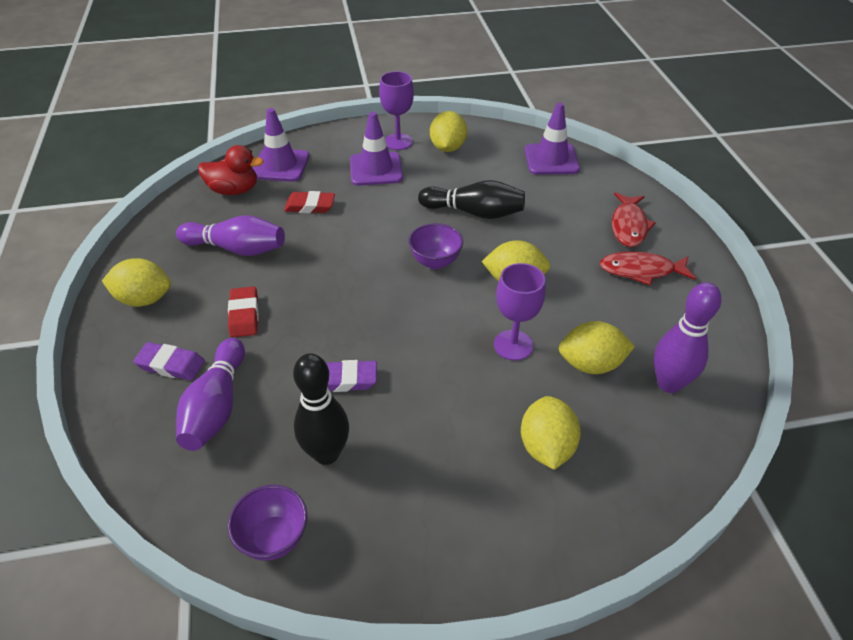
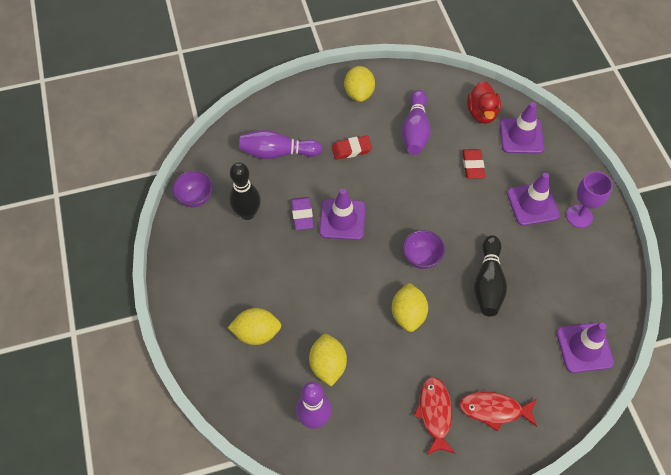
camera: 85 degrees right, 15 degrees up
(171, 365) = (306, 122): purple eraser -> none
(363, 334) = (342, 219): none -> purple traffic cone
(448, 148) = (580, 257): yellow lemon -> none
(513, 345) = (341, 313): purple goblet -> none

